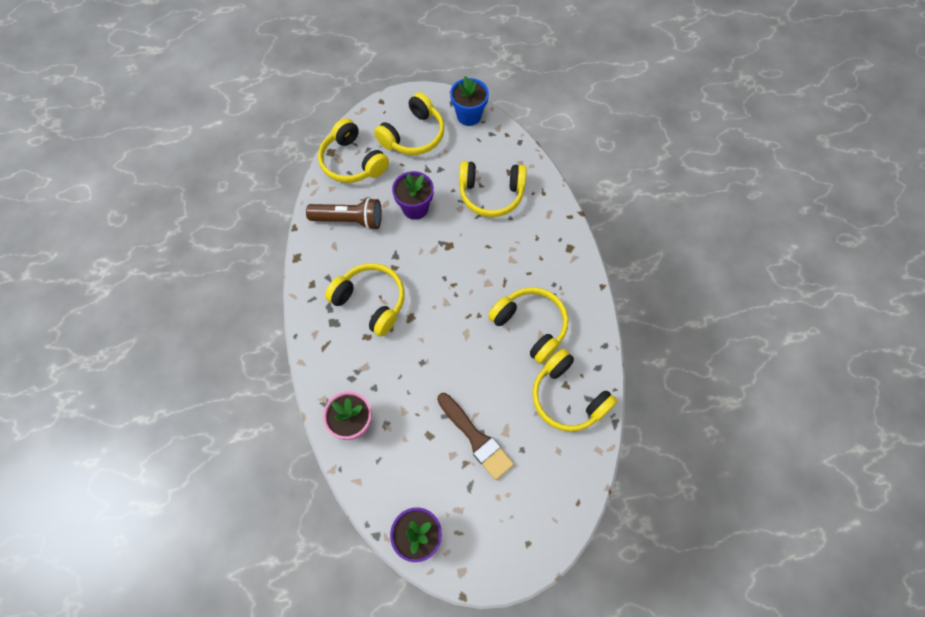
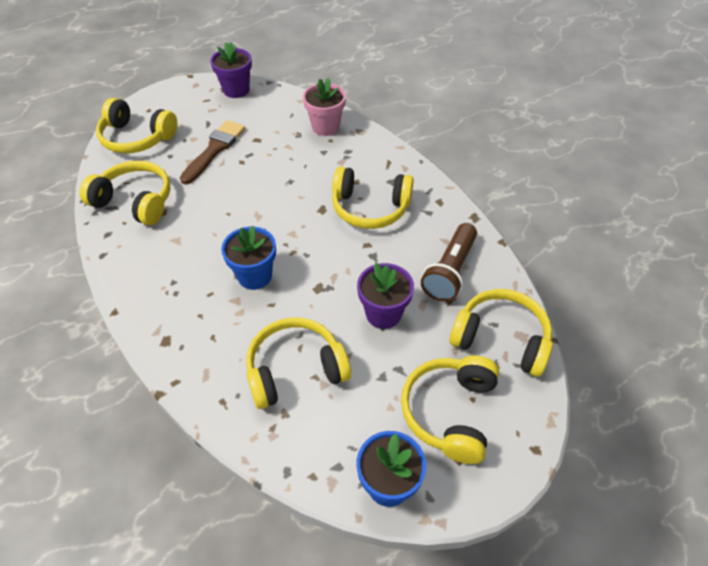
camera: 155 degrees right, 15 degrees down
(349, 220) = (450, 271): brown flashlight -> brown flashlight turned 45 degrees counterclockwise
(476, 438) = (214, 150): brown brush -> brown brush turned 90 degrees clockwise
(490, 274) = (255, 276): none -> blue flower pot
(530, 326) = (191, 244): yellow headphones -> yellow headphones (136, 138)

